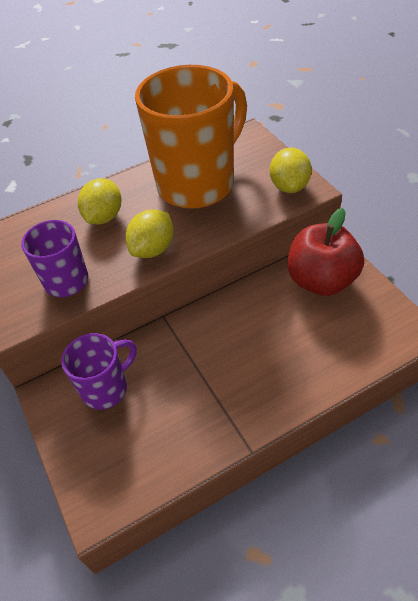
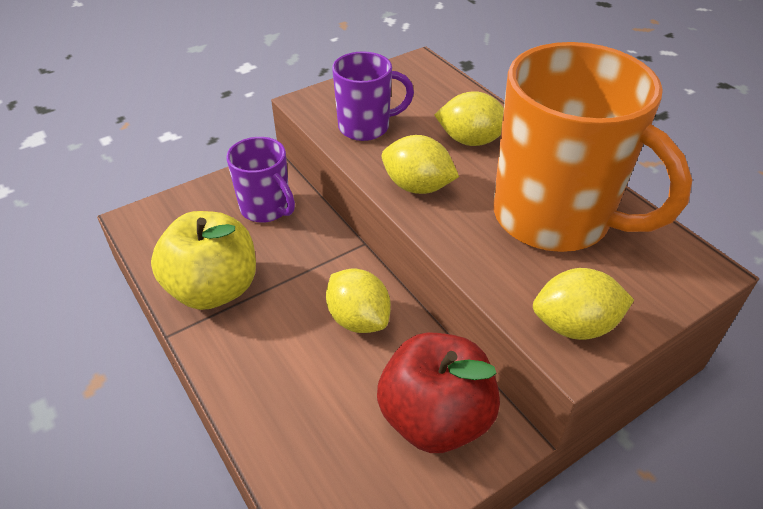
camera: 80 degrees right, 5 degrees down
(202, 421) = (214, 289): none -> yellow apple
(240, 319) = (358, 319): none -> yellow lemon

